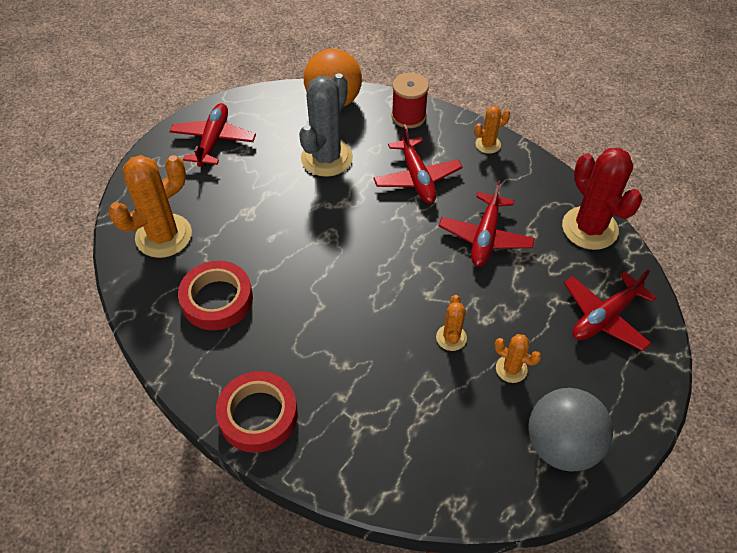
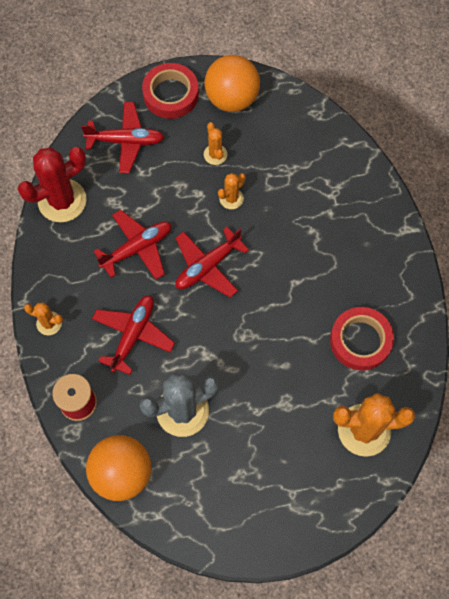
camera: 140 degrees left, 15 degrees up
(213, 140) = (258, 507): red plane -> red plane (207, 266)
(258, 415) = (388, 238): red tape -> red tape (170, 94)
(561, 445) = (232, 98): grey ball -> orange ball
(589, 228) = (62, 201): red cactus -> red cactus turned 45 degrees clockwise

